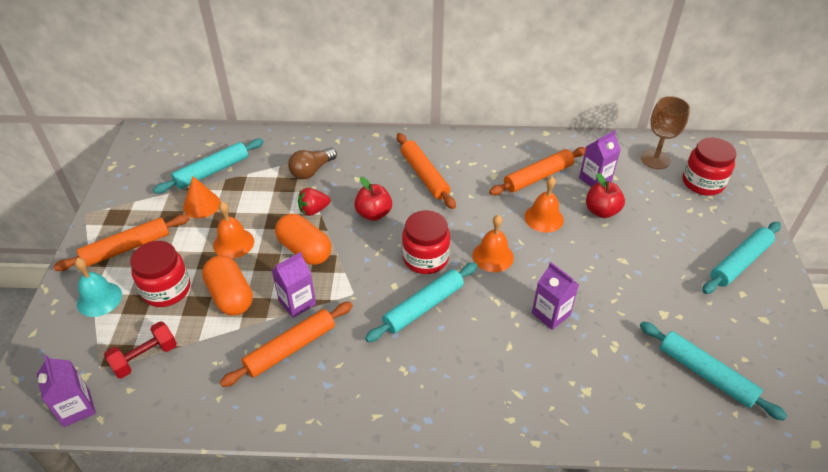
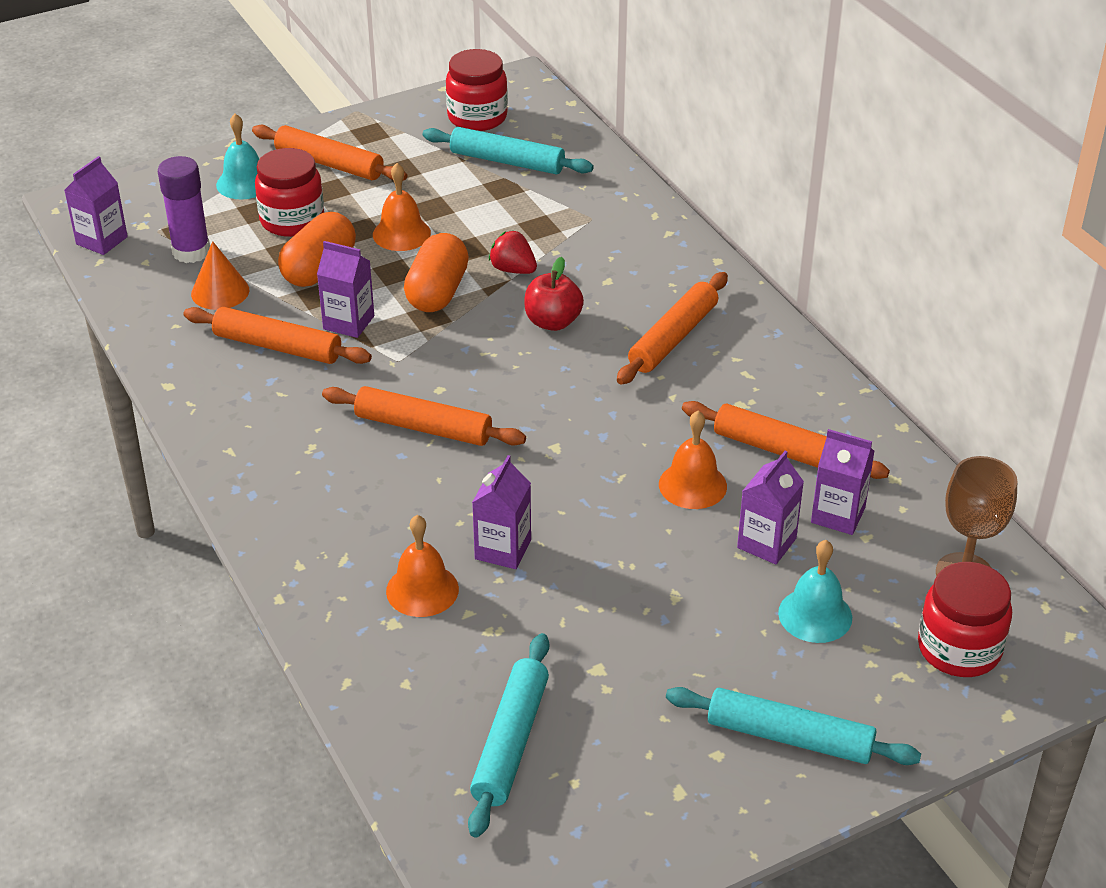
camera: 60 degrees right, 5 degrees down
(145, 358) = (191, 252): red dumbbell -> purple glue stick
(201, 205) = (442, 181): orange cone -> orange cone (220, 292)
(311, 171) = (585, 237): brown light bulb -> none
(423, 307) = (423, 427): turquoise rolling pin -> orange rolling pin
(425, 258) = (510, 398): red jar -> red jar (477, 117)
(493, 256) = (567, 459): orange bell -> orange bell (422, 590)
(601, 211) = (766, 543): red apple -> purple carton
(660, 217) = (815, 615): none -> turquoise bell

